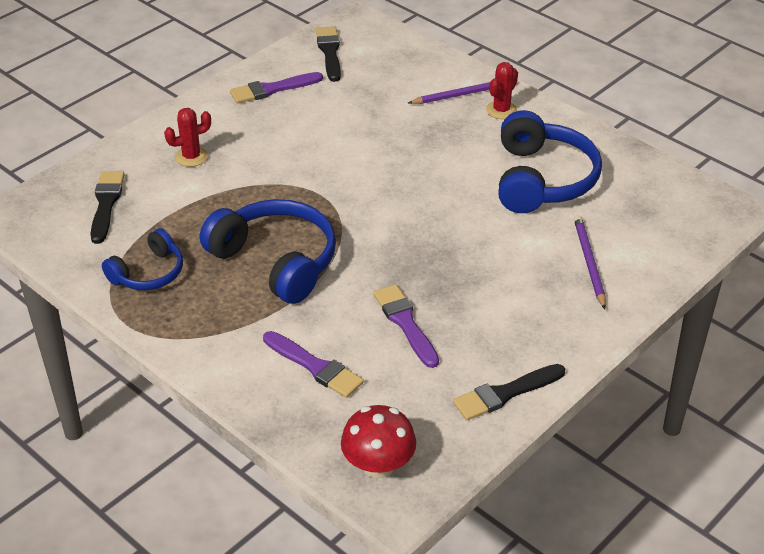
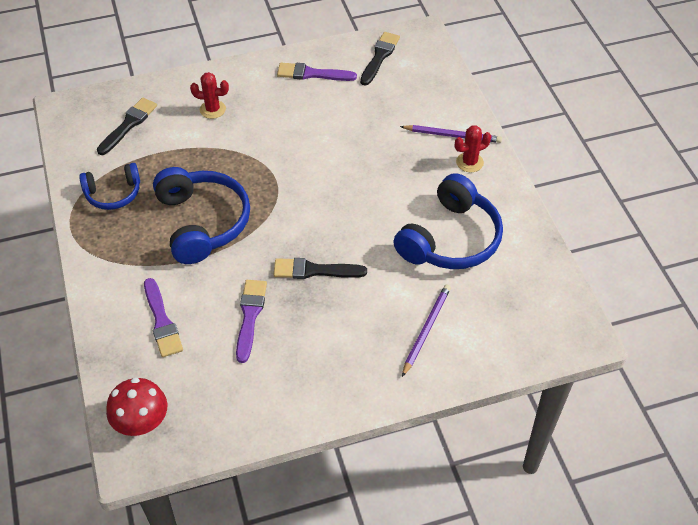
camera: 30 degrees right, 10 degrees up
(505, 393) = (273, 410): black brush -> black brush (315, 270)

